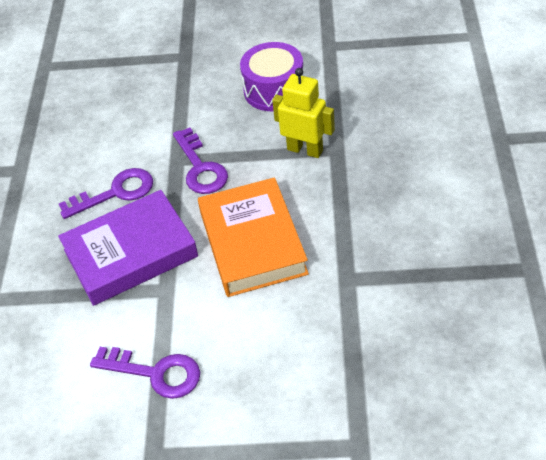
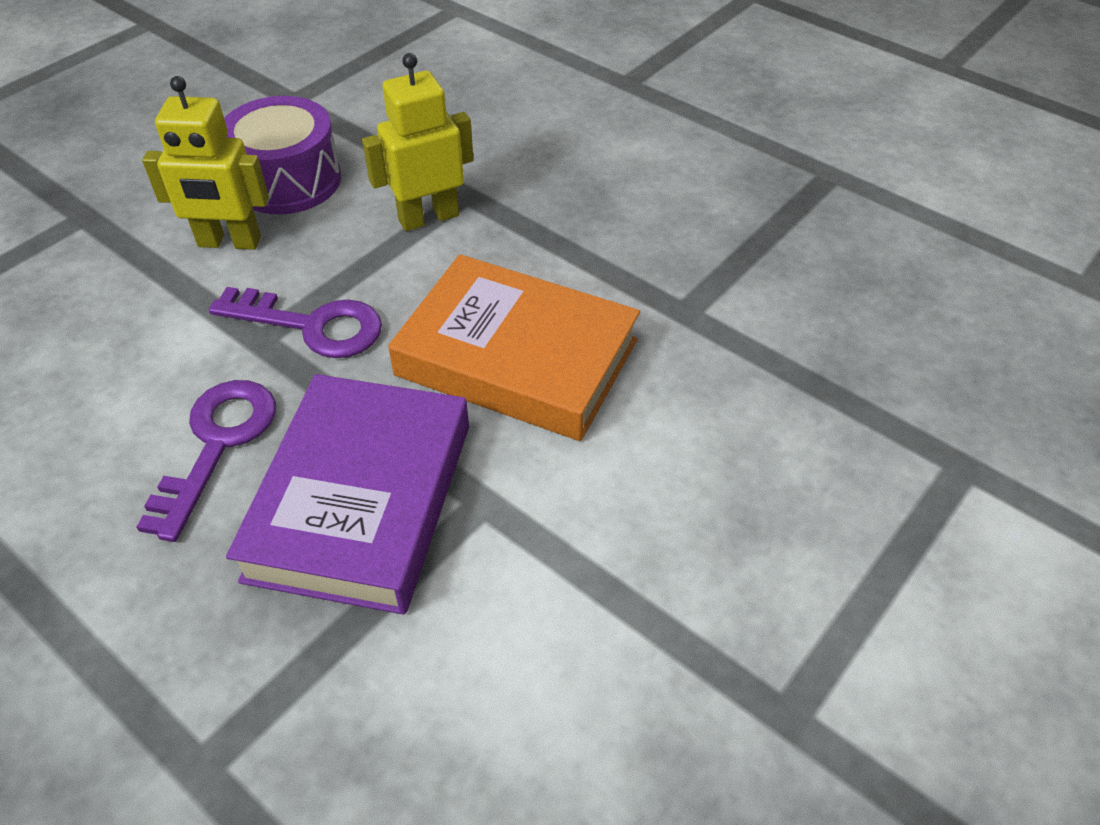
camera: 55 degrees left, 0 degrees up
(156, 373) = (630, 613): purple key -> none
(217, 106) = (229, 242): none -> yellow robot

